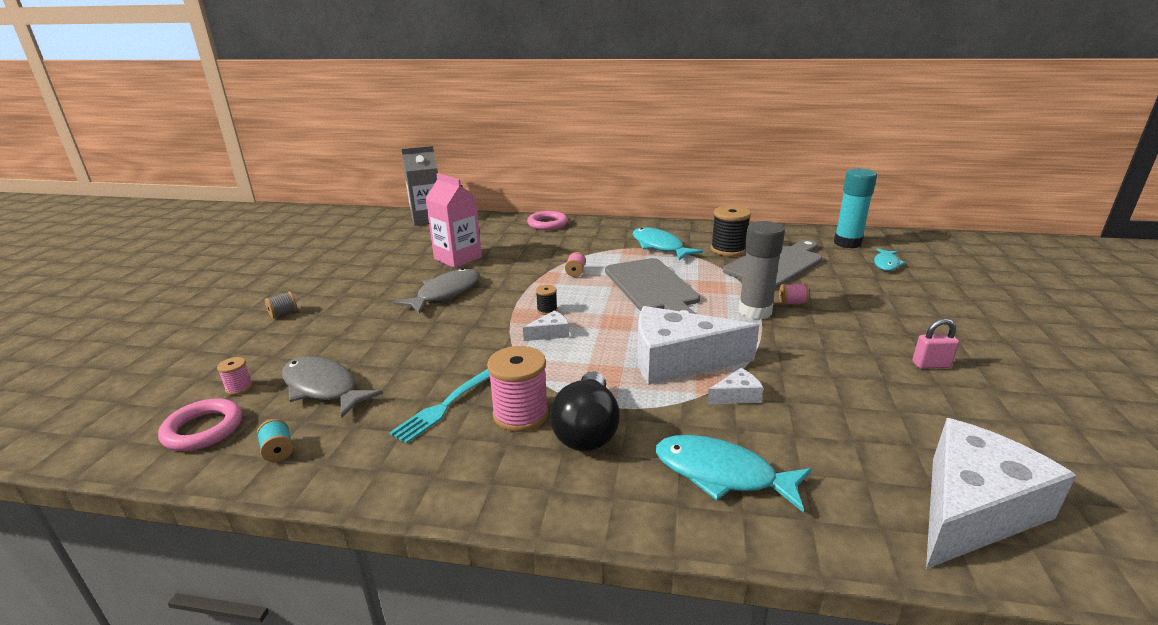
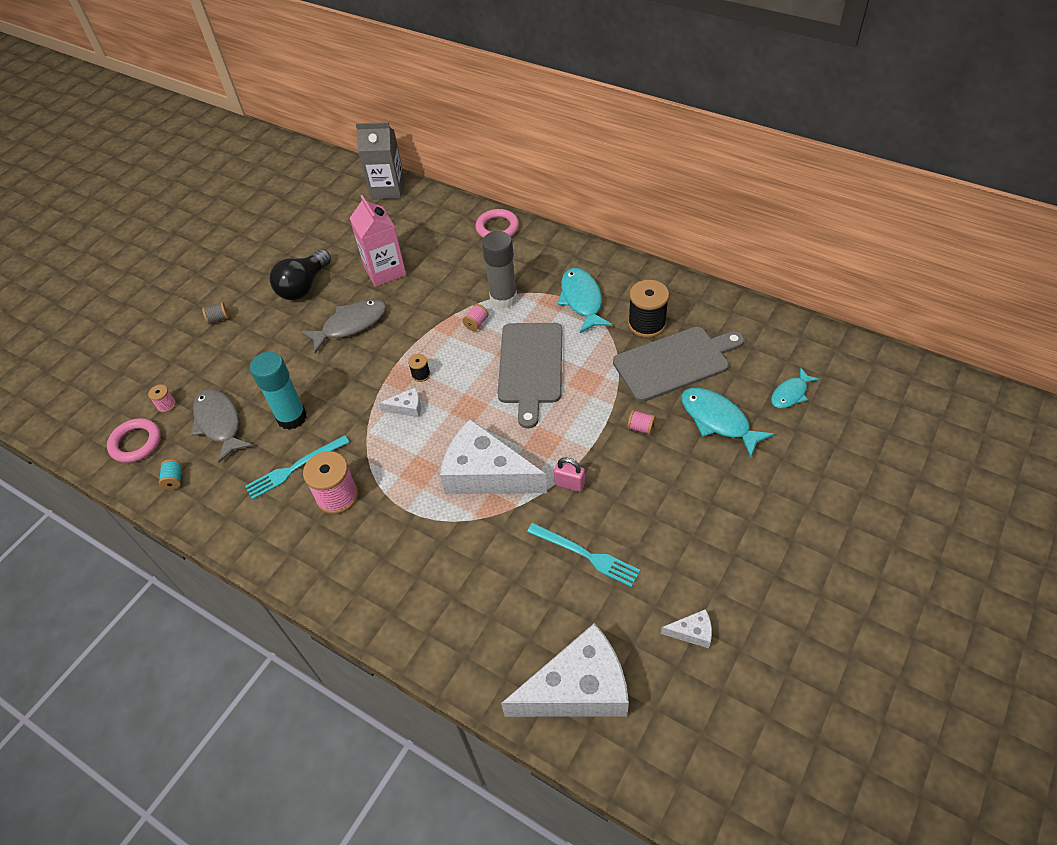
camera: 25 degrees right, 25 degrees up
(587, 430) = (373, 527): black light bulb -> black light bulb (303, 286)
(721, 474) = (436, 599): turquoise fish -> turquoise fish (718, 420)
(736, 396) = (502, 528): white cheese -> white cheese (692, 632)
(755, 311) = (596, 430): grey glue stick -> grey glue stick (503, 298)
(844, 394) = (586, 555): none -> turquoise fork
(847, 243) = (783, 345): turquoise glue stick -> turquoise glue stick (292, 417)
(931, 365) = (690, 547): pink padlock -> pink padlock (569, 484)

